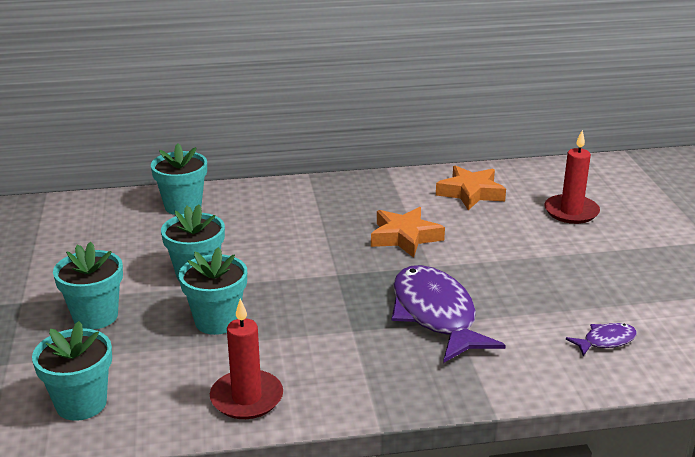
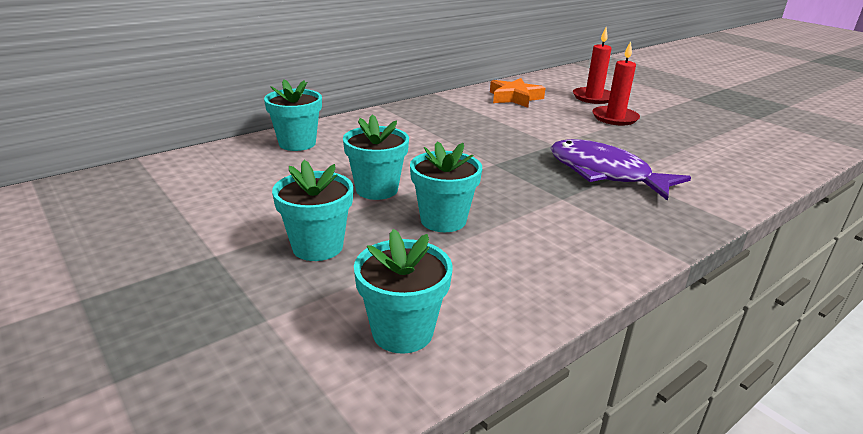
camera: 30 degrees left, 0 degrees up
(246, 398) = (554, 273): red candle -> red candle (615, 118)
(405, 237) = (509, 131): orange star -> none
(605, 341) = (729, 163): purple fish -> none

